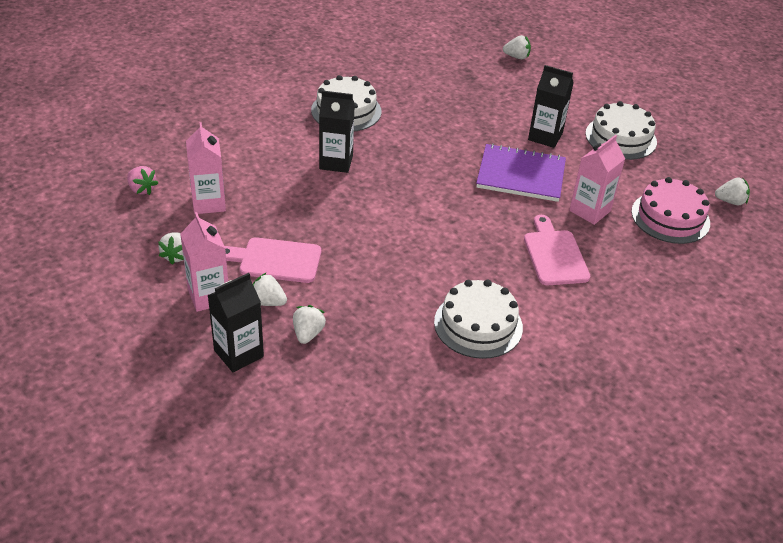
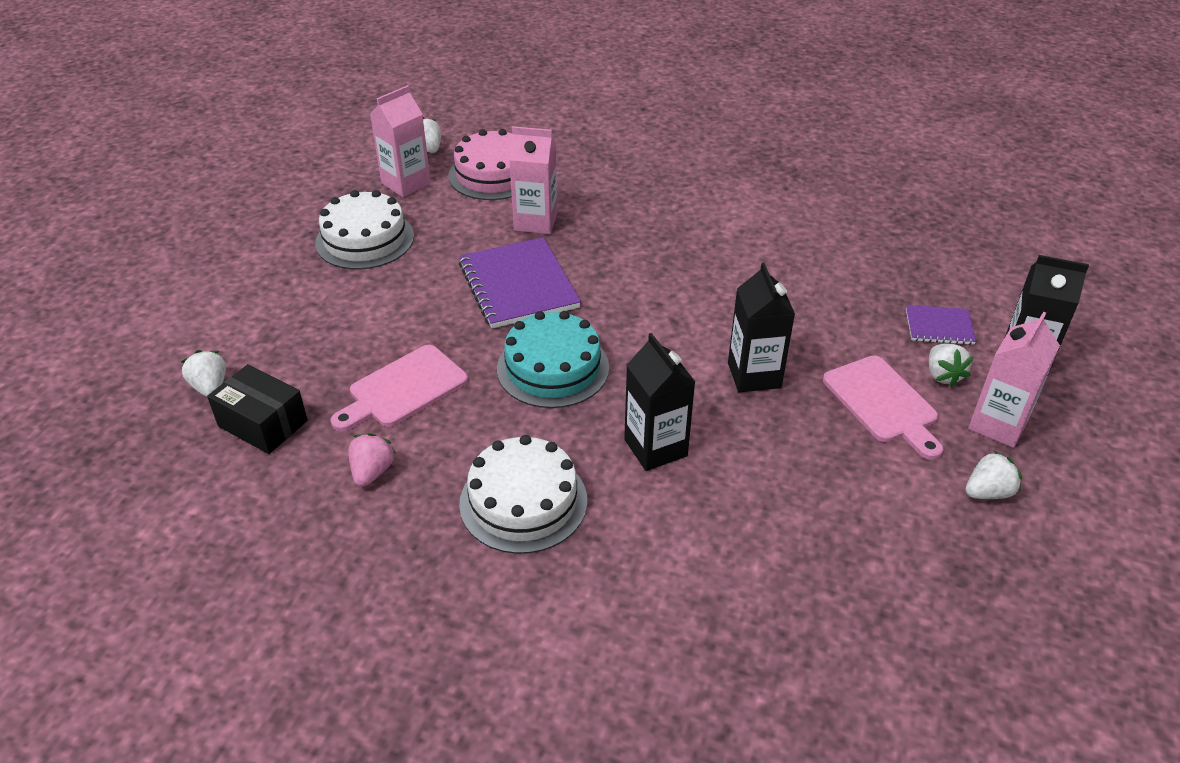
camera: 120 degrees left, 0 degrees up
(142, 189) = (939, 621): pink strawberry -> pink strawberry (372, 472)
(209, 203) = (874, 525): pink carton -> pink carton (406, 183)
(308, 333) = (939, 326): white strawberry -> purple notebook
(431, 156) = (553, 368): none -> turquoise cake
(474, 63) = (263, 423): none -> black box
(478, 325) = (786, 233): white cake -> none
(545, 136) = (415, 293): black carton -> black carton (754, 375)
(554, 255) = (634, 222): pink cutting board -> pink cutting board (403, 389)

